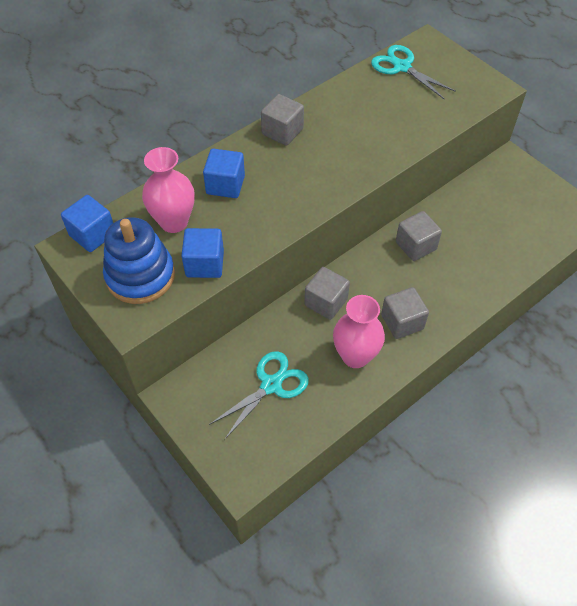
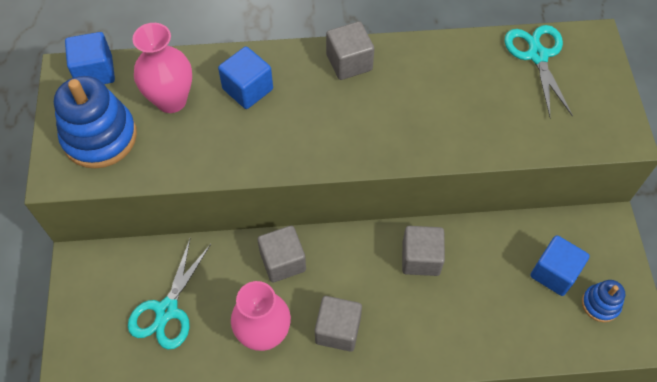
camera: 35 degrees right, 5 degrees up
(205, 264) = (162, 159): blue cube -> blue cube (554, 273)
(271, 385) = (167, 310): turquoise scissors -> turquoise scissors turned 120 degrees clockwise
(545, 208) = (600, 304): none -> blue stacking toy

